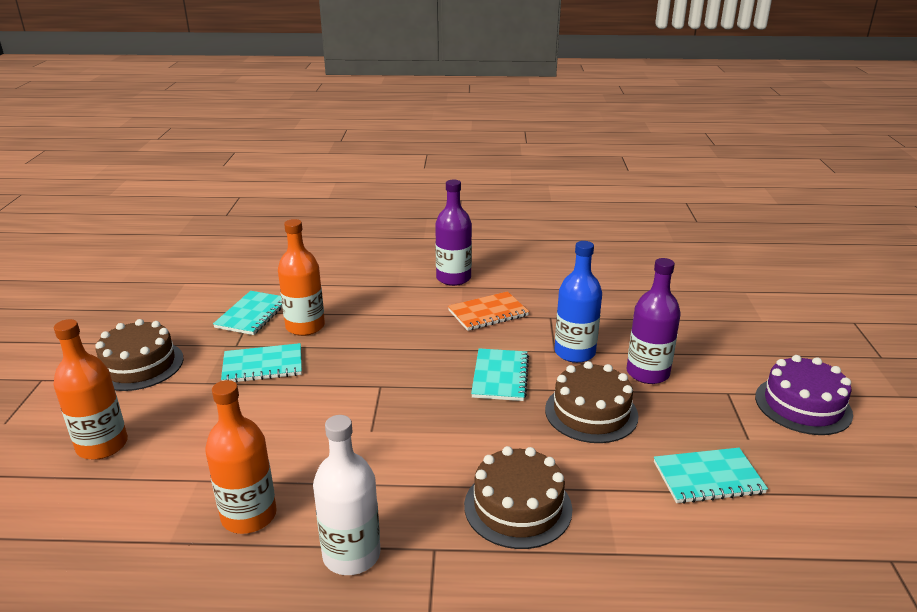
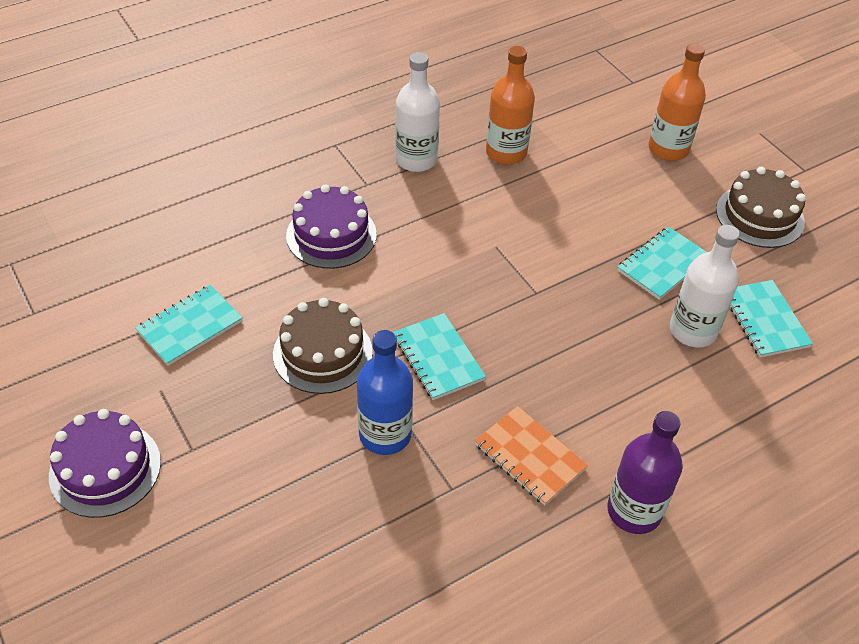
camera: 145 degrees right, 20 degrees up
(305, 326) = (693, 330): orange bottle -> white bottle
(488, 313) = (530, 456): orange notebook -> orange notebook turned 75 degrees counterclockwise
(518, 507) = (331, 235): brown cake -> purple cake
(647, 373) = (289, 439): purple bottle -> none

